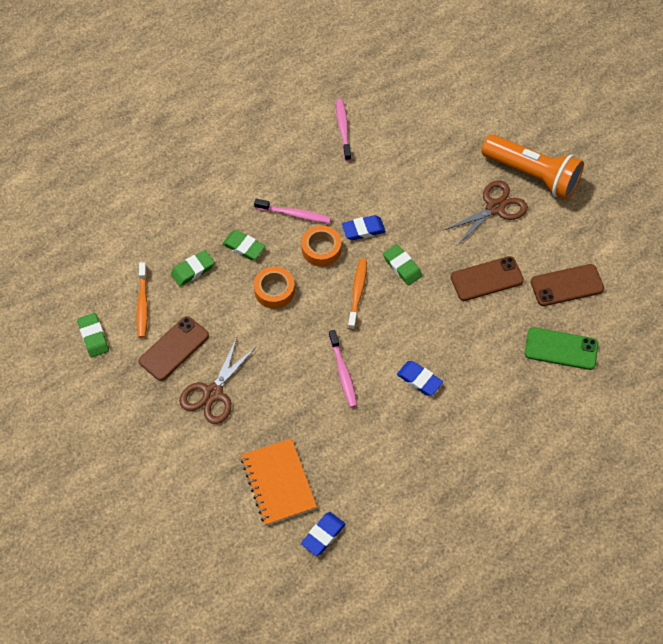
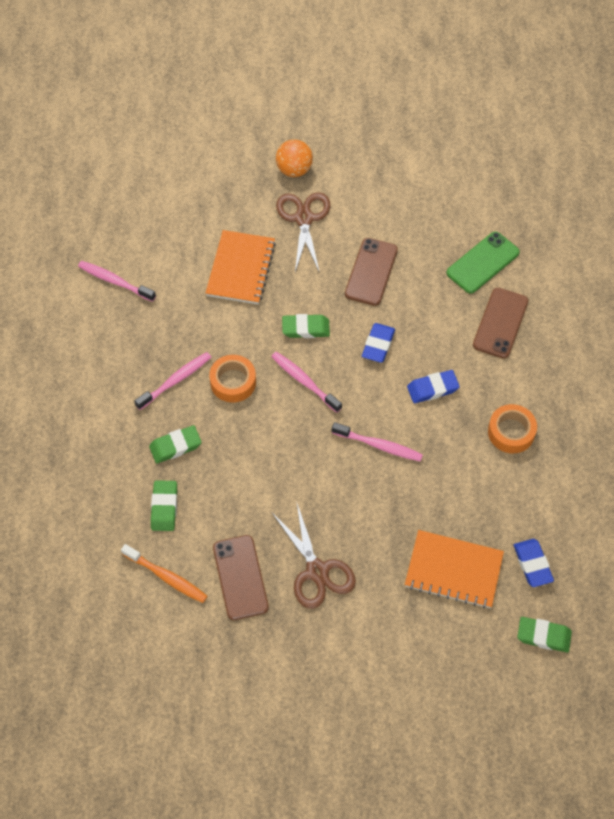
camera: 55 degrees left, 0 degrees up
(93, 337) = (167, 646): green eraser -> green eraser (543, 636)
(274, 290) = (246, 449): orange tape -> orange tape (511, 432)
(357, 293) = (304, 381): orange toothbrush -> pink toothbrush
(363, 230) = (240, 334): blue eraser -> blue eraser (378, 345)
(417, 195) = (240, 269): none -> orange notebook
(532, 175) = (294, 170): orange flashlight -> orange ball
(566, 285) = (424, 218): brown phone -> brown phone (500, 323)

